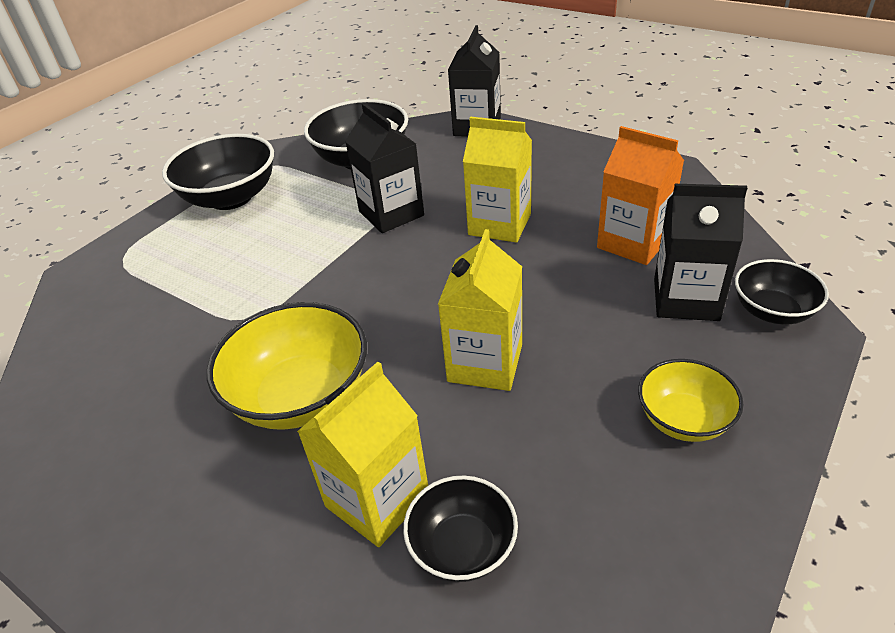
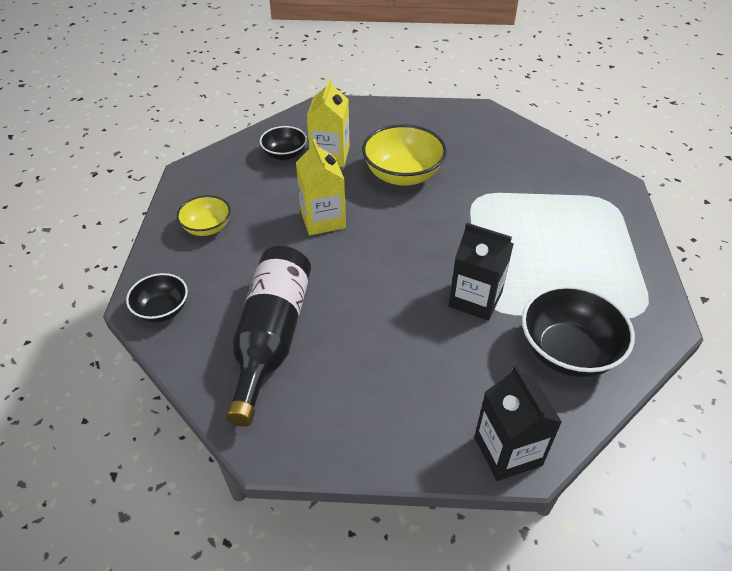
camera: 145 degrees right, 5 degrees up
(231, 198) = (616, 269): black bowl -> none
(499, 224) = (383, 319): yellow carton -> none
(633, 242) = (271, 337): orange carton -> black bottle
(686, 299) = (220, 299): black carton -> none

